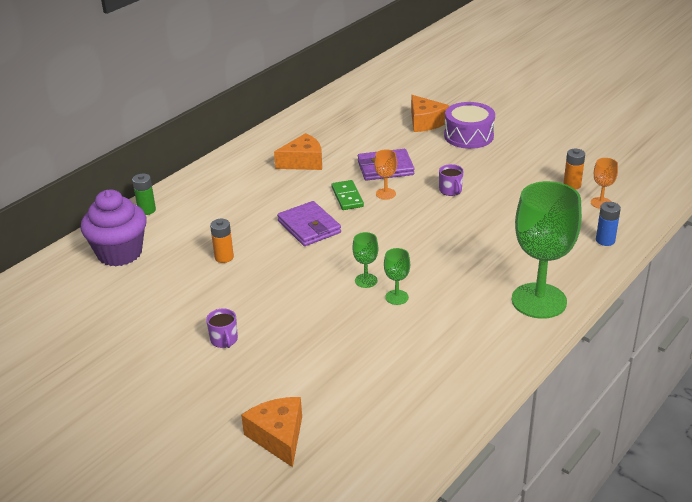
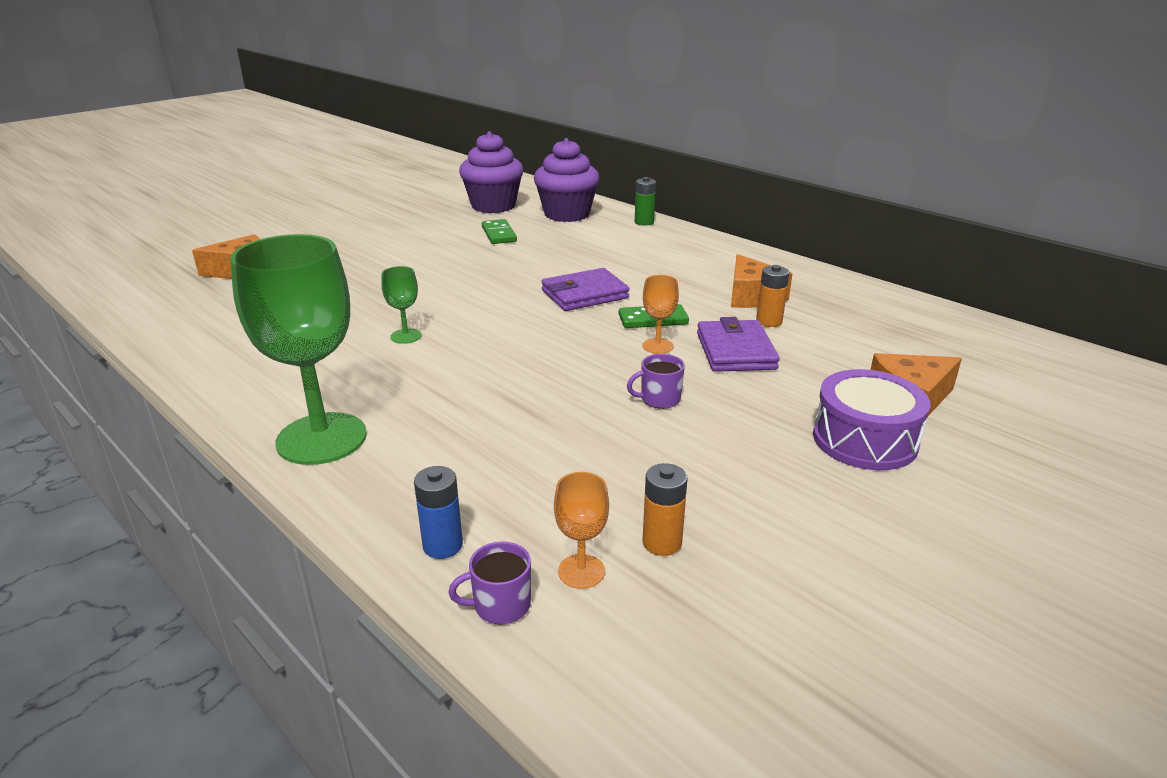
camera: 95 degrees right, 5 degrees down
(85, 302) = (493, 206): none -> purple cupcake
(174, 286) = (498, 234): none -> green domino
(224, 257) = (539, 253): orange battery -> orange battery (769, 321)
(224, 340) = (397, 253): purple mug -> purple mug (500, 605)
(366, 280) = (452, 320): green goblet -> none

